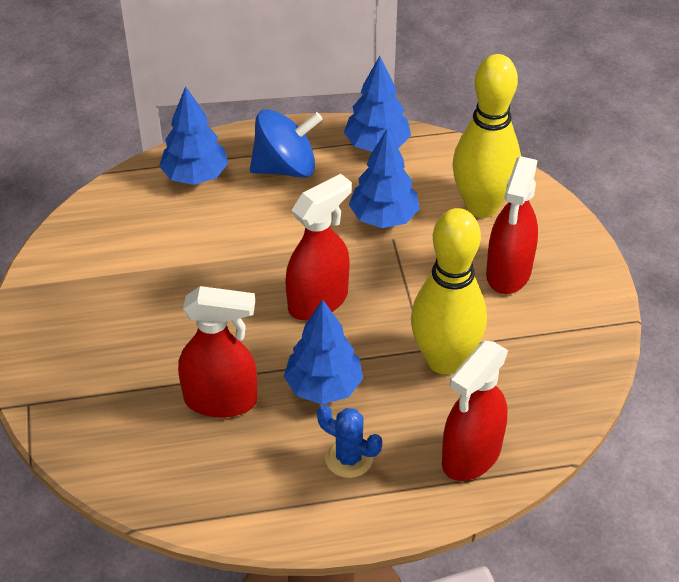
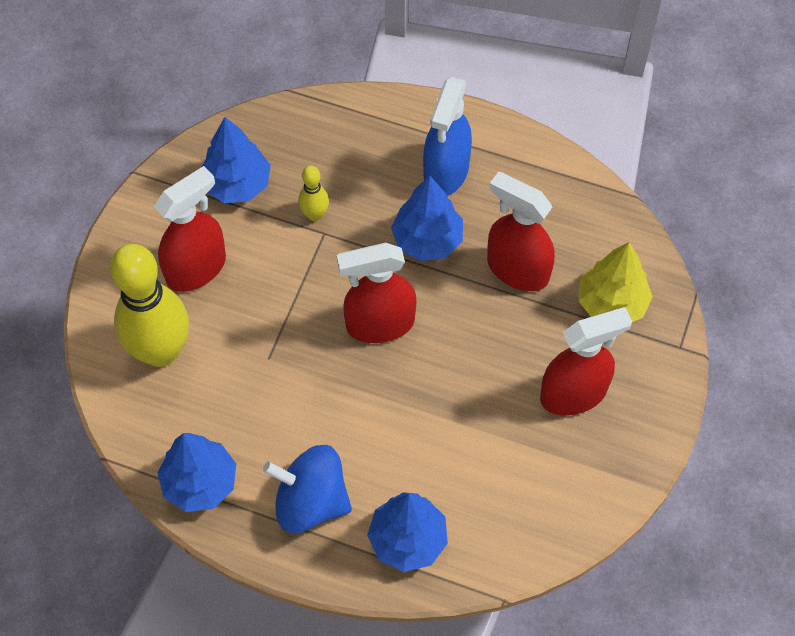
camera: 150 degrees left, 15 degrees up
(112, 411) = (611, 303): none -> yellow tree
(349, 458) = (446, 172): blue cactus -> blue spray bottle
(384, 218) = (259, 385): blue tree -> blue tree (237, 184)
(444, 360) = (314, 214): yellow bowling pin -> yellow bowling pin, size x0.44
(471, 456) = (354, 130): red spray bottle -> red spray bottle (574, 394)

